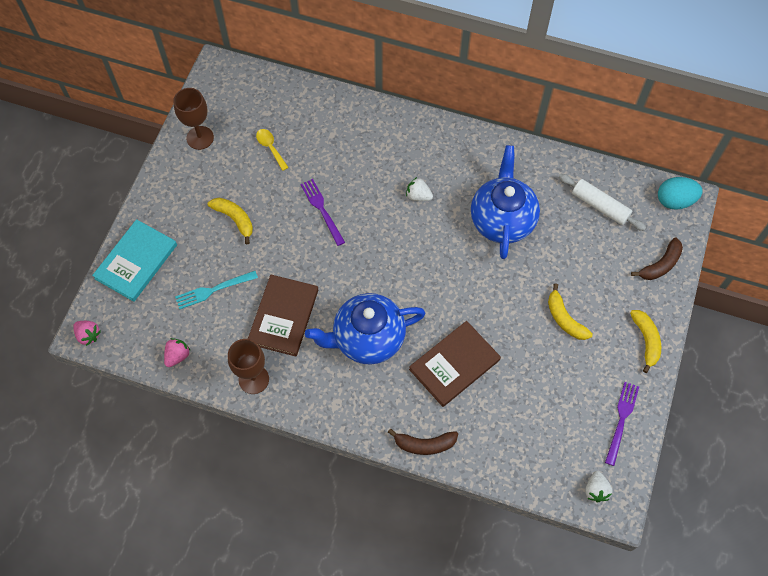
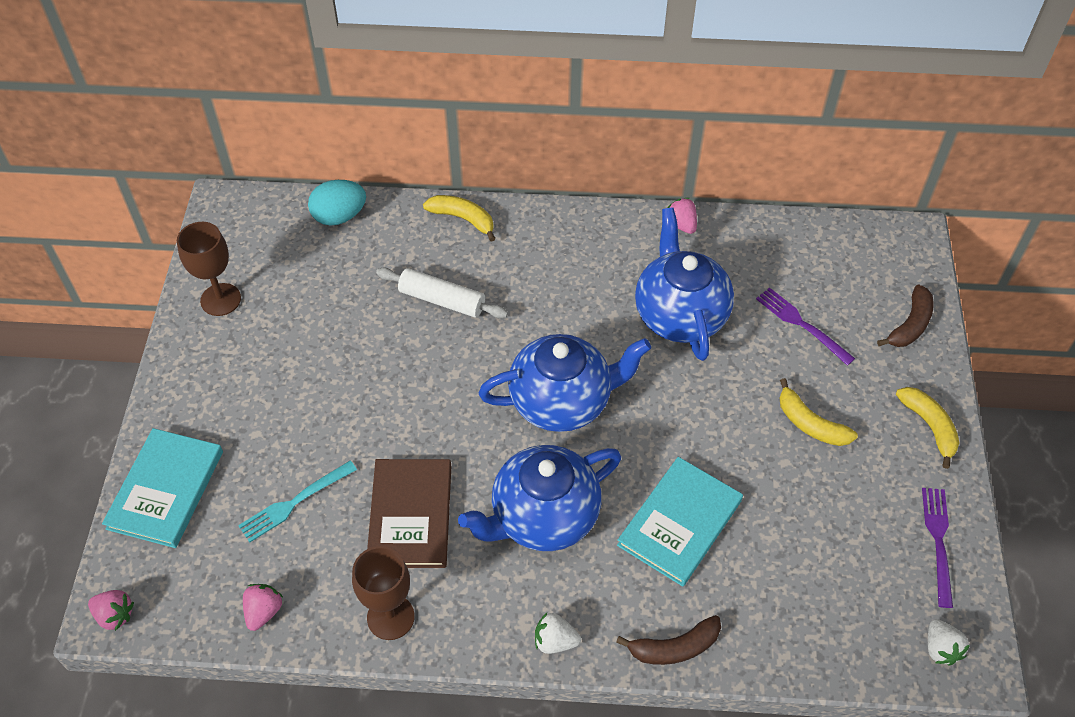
camera: 15 degrees left, 10 degrees down
(235, 219) = (301, 397): yellow banana -> yellow banana (463, 219)
(270, 147) = (327, 291): yellow spoon -> none
(321, 209) = (424, 356): purple fork -> purple fork (801, 324)
(403, 263) = (562, 401): none -> blue teapot
(418, 196) = (555, 309): white strawberry -> white strawberry (555, 641)
(454, 364) = (680, 523): brown book -> turquoise book
(525, 153) = (681, 224): none -> pink strawberry
(600, 206) = (803, 269): white rolling pin -> white rolling pin (442, 300)
(674, 201) = (897, 242): turquoise egg -> turquoise egg (339, 216)

